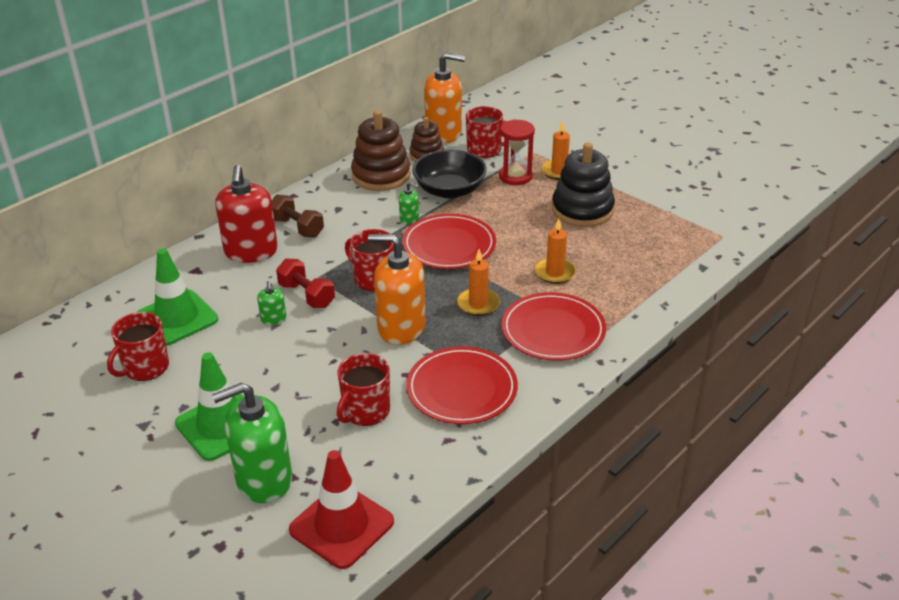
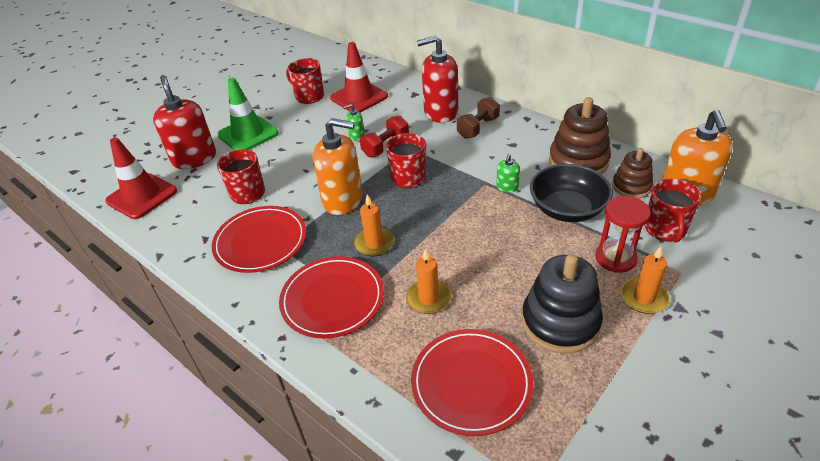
camera: 90 degrees right, 5 degrees up
(177, 318) = (359, 97): green traffic cone -> red traffic cone
(263, 479) = (194, 158): green soap dispenser -> red soap dispenser
(401, 327) = (343, 200): orange soap dispenser -> orange soap dispenser turned 90 degrees clockwise
(449, 245) = (466, 217): red plate -> red plate (471, 383)

